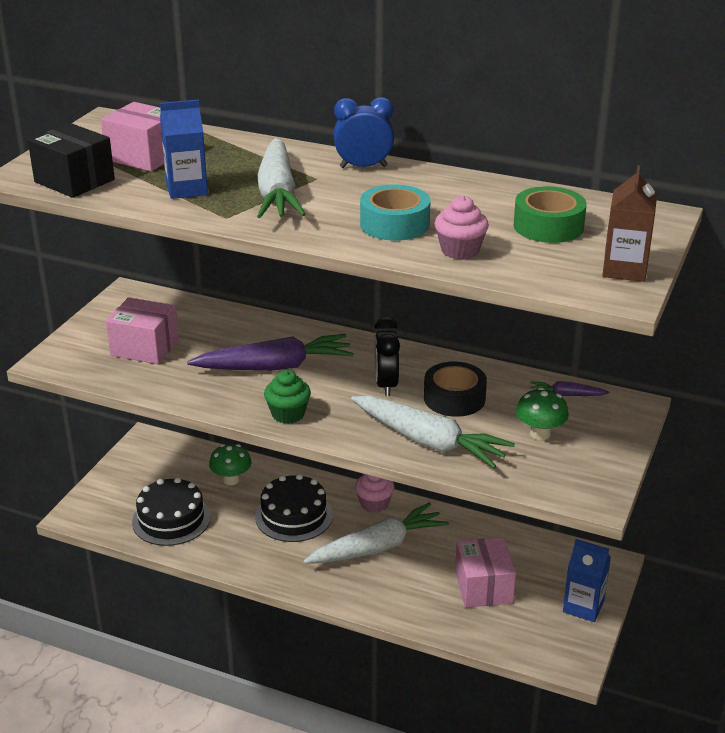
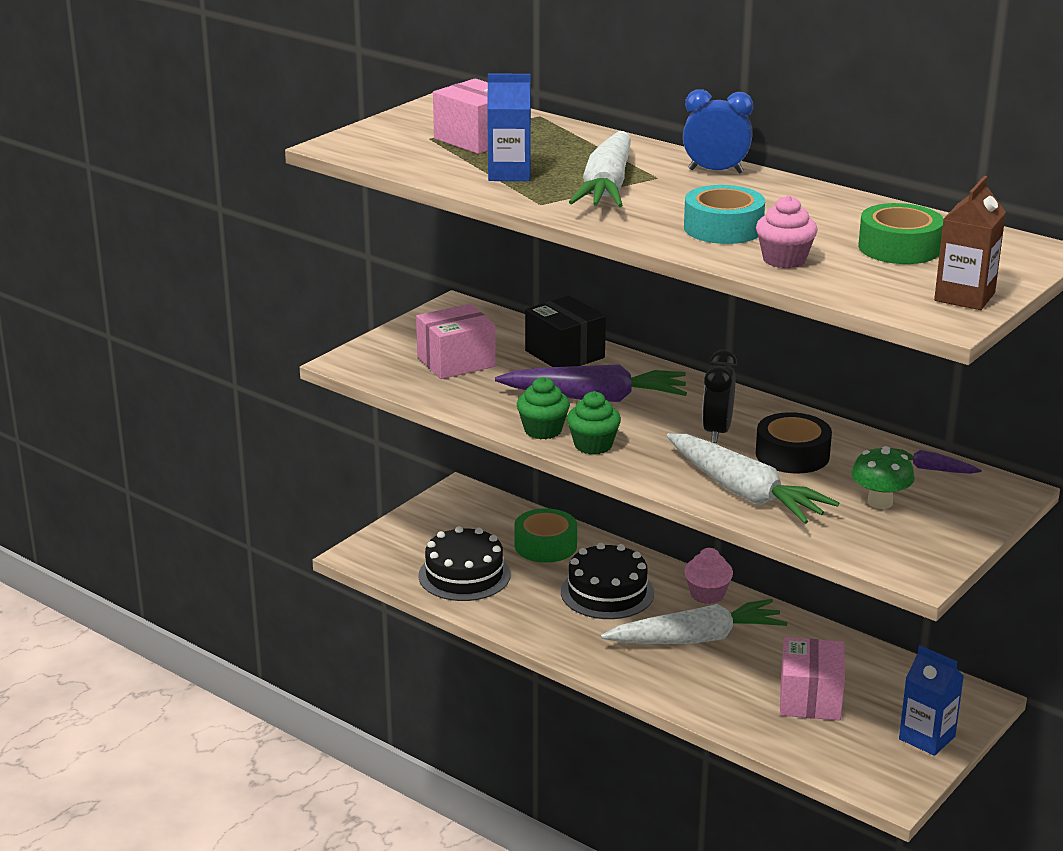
camera: 15 degrees right, 5 degrees down
(74, 181) = (393, 155): black box -> black box (565, 354)
(145, 347) = (456, 362): pink box -> pink box turned 60 degrees counterclockwise
(231, 480) = (545, 545): green mushroom -> green tape
(240, 405) = (543, 430): none -> green cupcake

